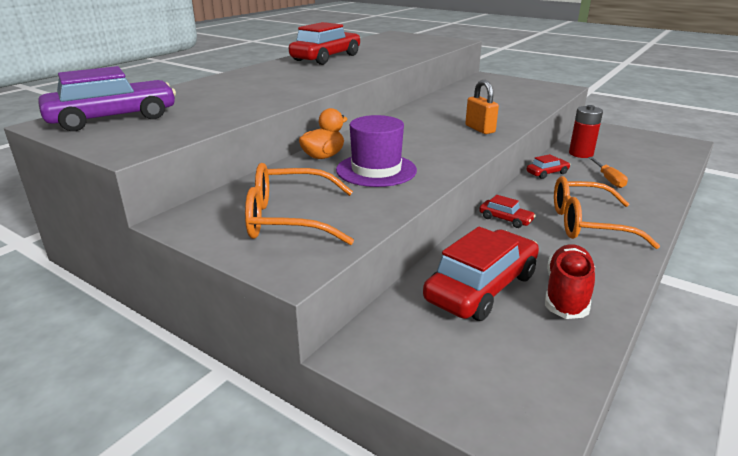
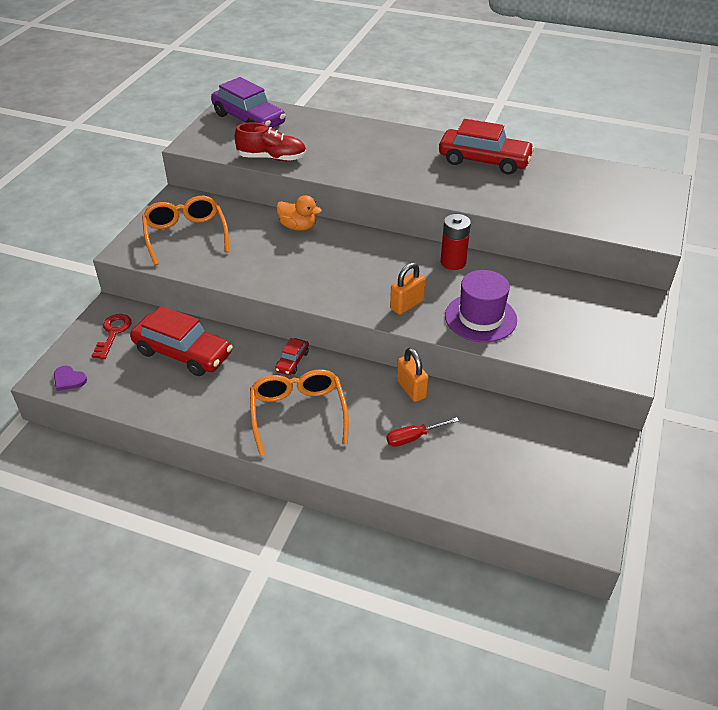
camera: 75 degrees right, 15 degrees up
(376, 170) = (278, 257): purple hat -> purple hat (480, 318)
(422, 351) = (113, 333): none -> red key
(535, 408) = (69, 380): none -> purple heart
(547, 173) = (411, 389): red car -> orange padlock
(566, 294) = (181, 396): red shoe -> red shoe (272, 158)
(581, 154) = (486, 419): red battery -> red battery (453, 262)
(608, 179) = (413, 438): orange screwdriver -> red screwdriver

